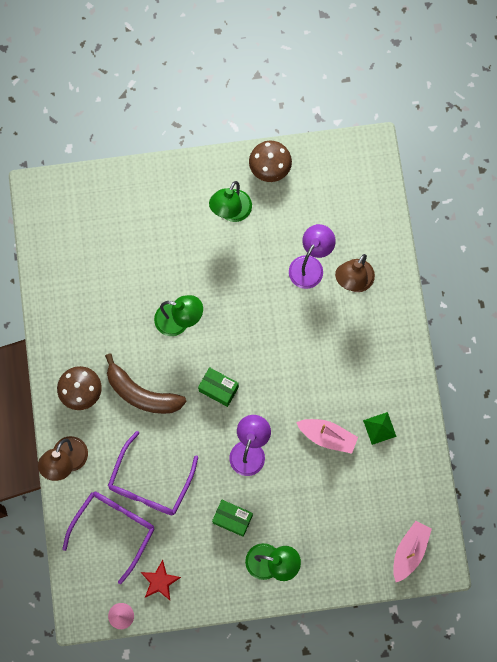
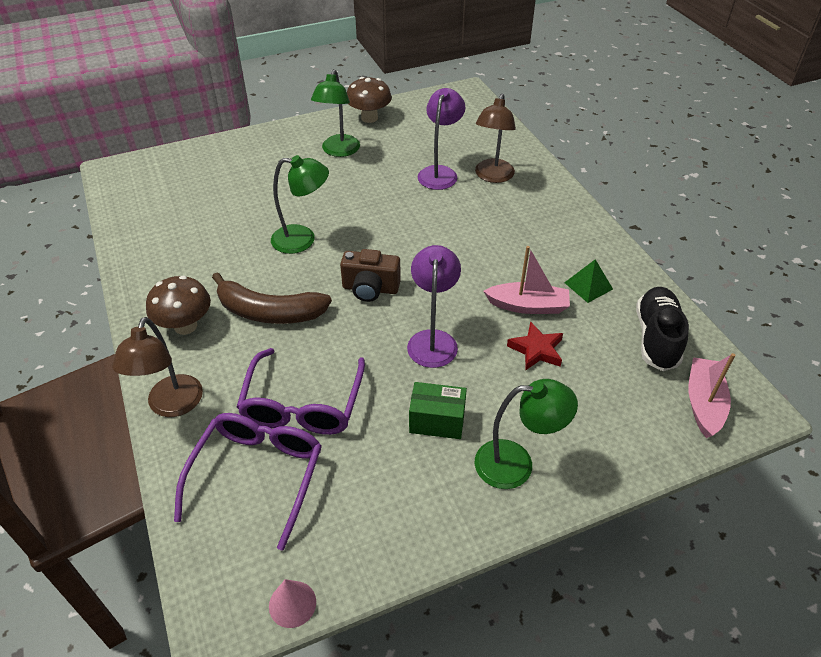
camera: 15 degrees left, 30 degrees down
(160, 581) = (348, 532): red star -> red star (536, 350)
(218, 389) = (370, 289): green box -> brown camera
(405, 490) = (656, 338): none -> black shoe

